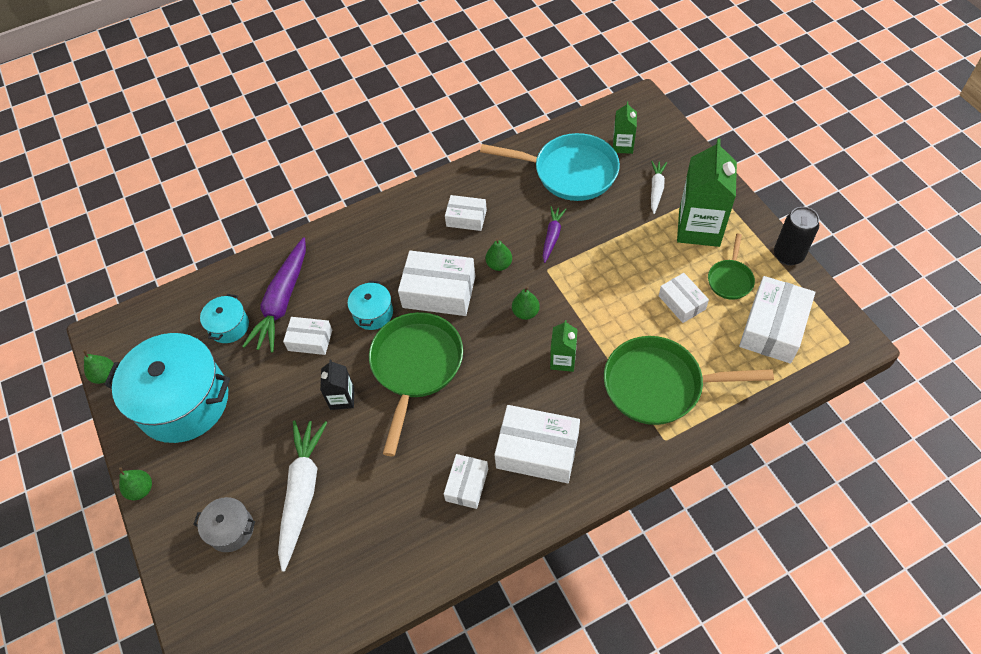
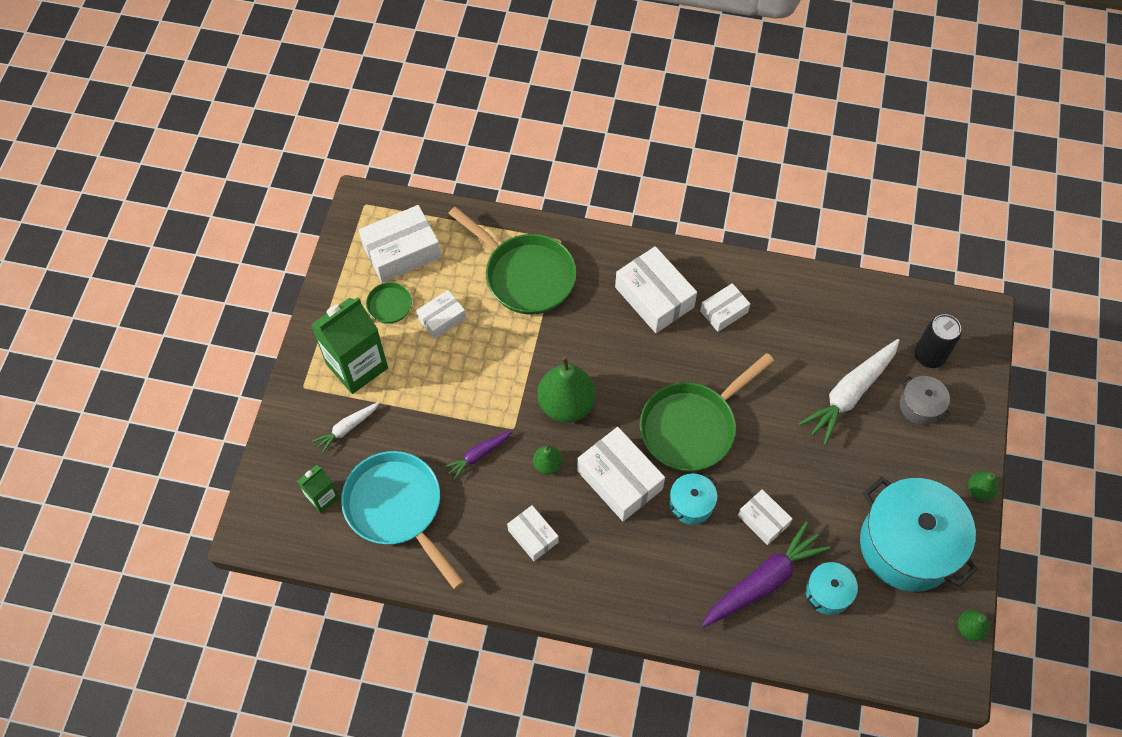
camera: 145 degrees left, 5 degrees up
(342, 398) = (770, 446): black carton -> none
(525, 312) = (566, 404): green pear -> green pear, size x2.02
(563, 360) = (575, 345): green carton -> none
(682, 302) = (442, 318): white box -> white box turned 45 degrees clockwise
(788, 255) = (322, 291): black can -> black can (929, 356)

